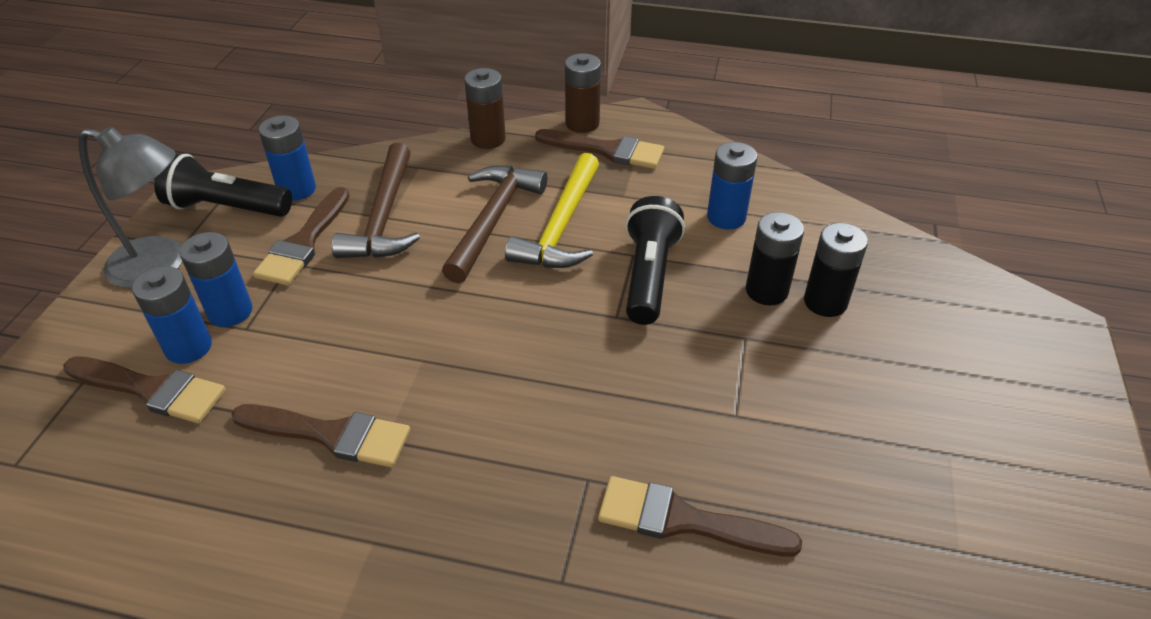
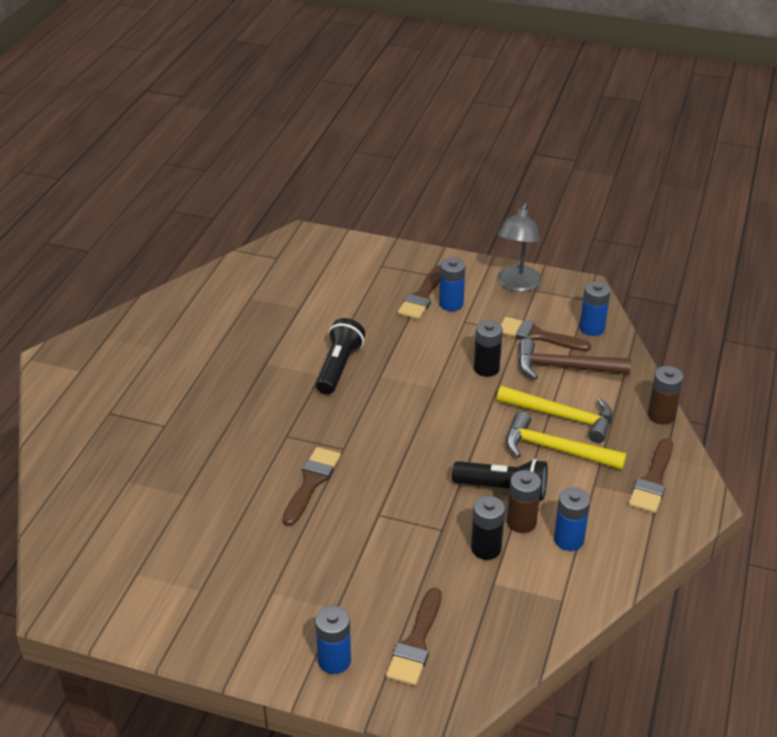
camera: 95 degrees right, 5 degrees down
(226, 207) = (571, 302): black flashlight -> black flashlight (339, 367)
(230, 311) = (477, 314): blue battery -> blue battery (334, 660)
(331, 435) = (385, 357): brown brush -> brown brush (416, 642)
(493, 220) = (562, 417): brown hammer -> yellow hammer
(582, 123) = (690, 469): brown battery -> brown battery (521, 522)
(825, 302) = (473, 578): black battery -> black battery (486, 368)

